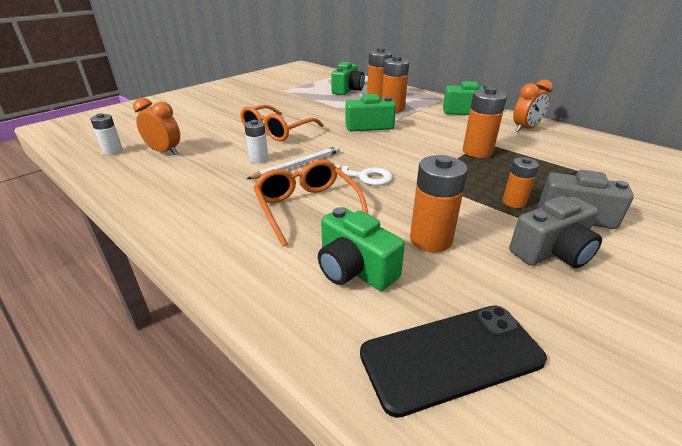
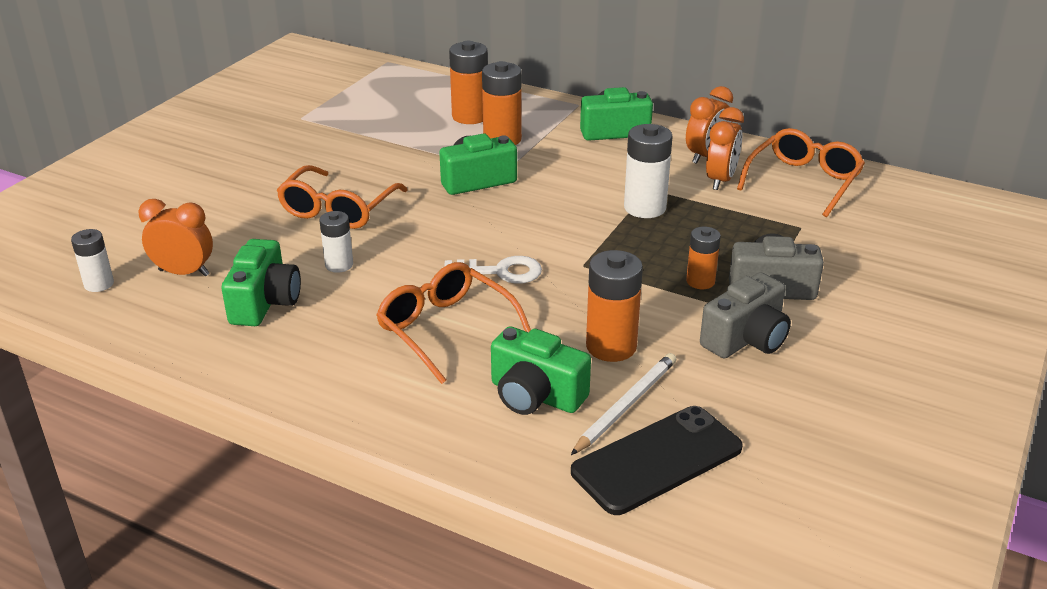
camera: 15 degrees left, 0 degrees up
(298, 165) = (401, 266): white pencil -> white pencil (626, 405)
(348, 90) = (413, 104): green camera -> green camera (265, 302)
(477, 152) = (645, 208): orange battery -> white battery
(535, 142) = (720, 180): none -> orange clock
(598, 149) = (803, 182): none -> orange glasses

